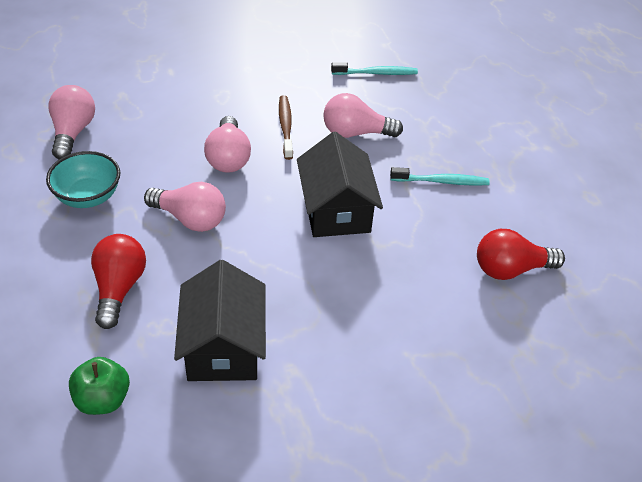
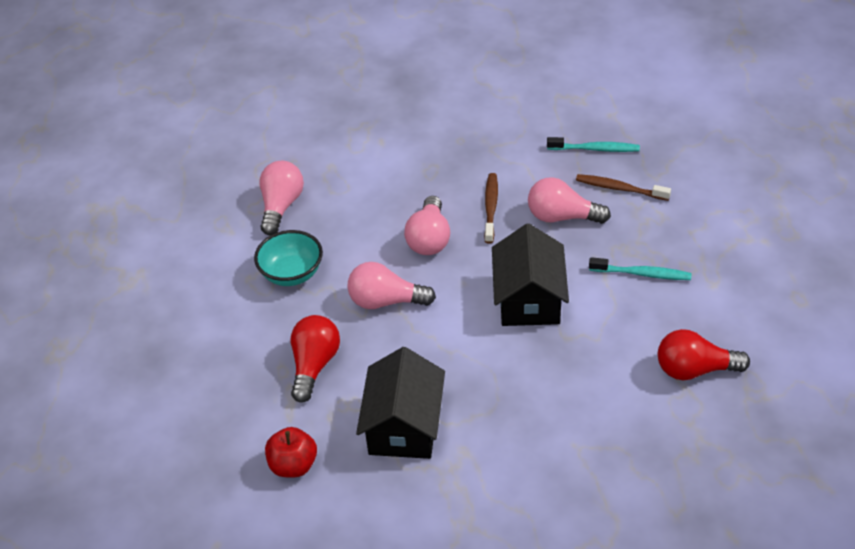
camera: 15 degrees right, 0 degrees up
(103, 400) = (293, 465): green apple -> red apple
(190, 219) = (386, 301): pink light bulb -> pink light bulb turned 150 degrees clockwise
(405, 106) = (620, 188): none -> brown toothbrush

